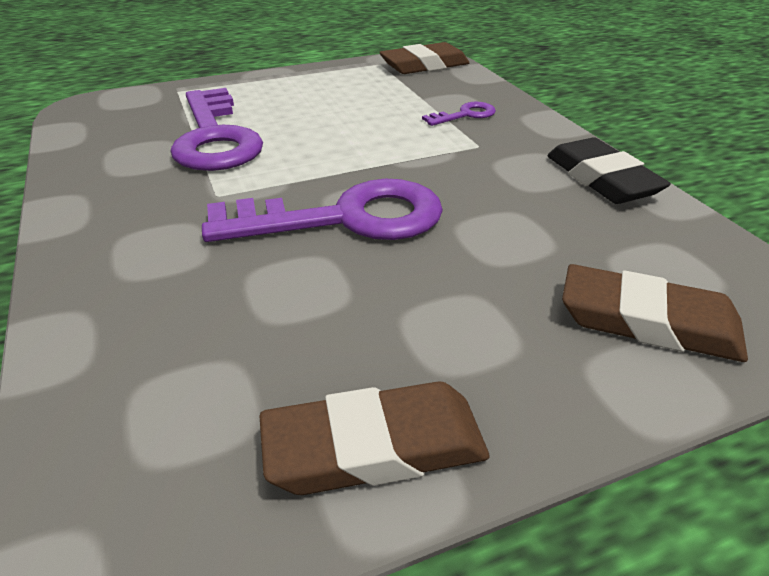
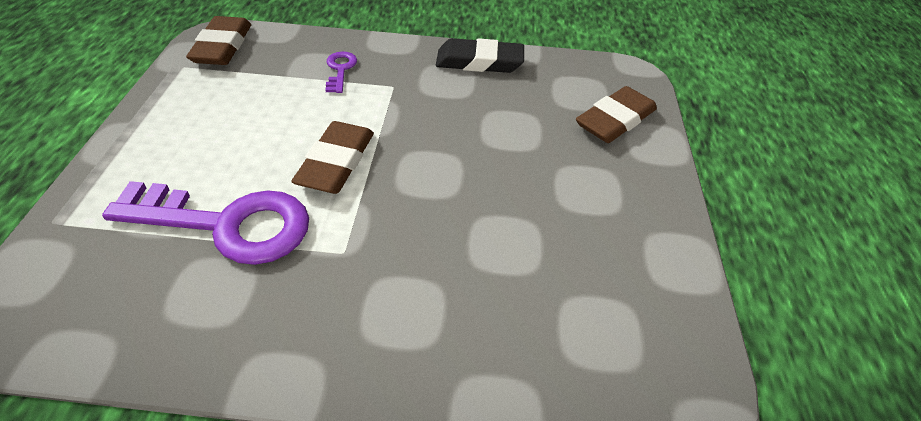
camera: 65 degrees left, 10 degrees up
(345, 218) = (439, 190): purple key -> none
(374, 447) = (660, 257): brown eraser -> brown eraser (336, 162)

